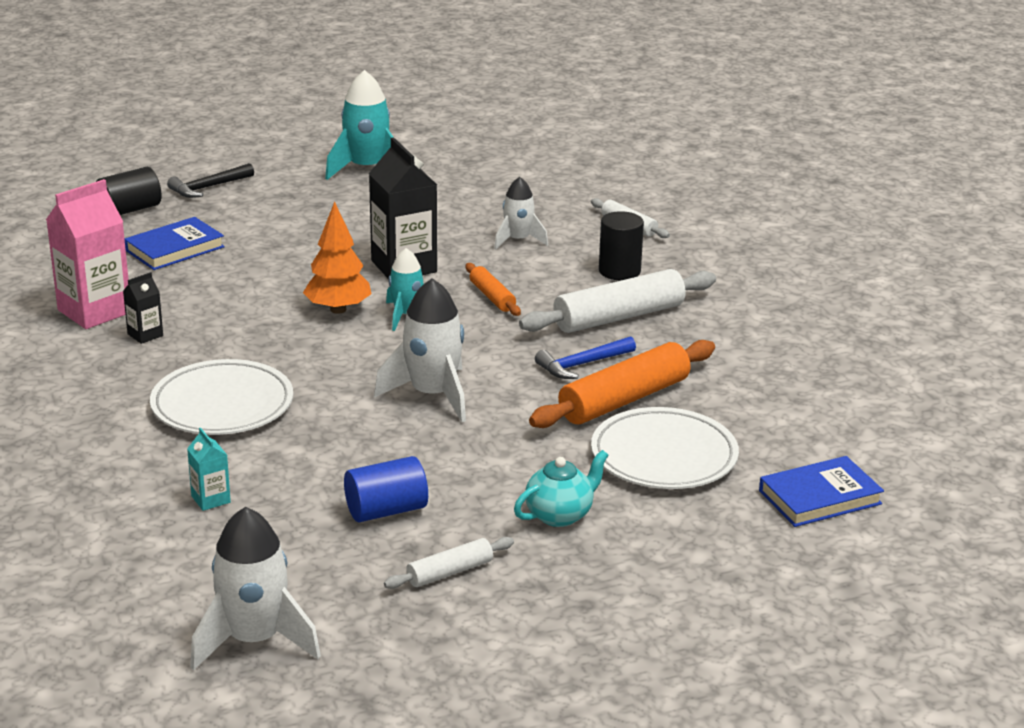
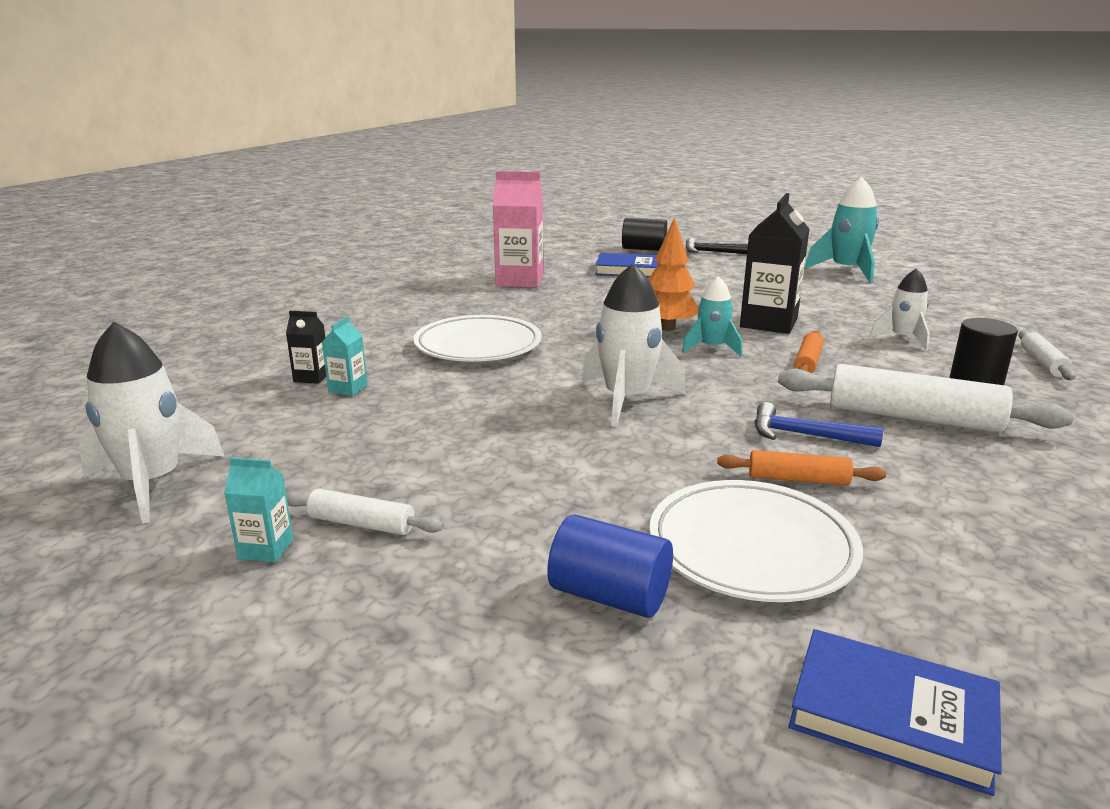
camera: 50 degrees right, 5 degrees down
(145, 335) = (520, 299): black carton -> black carton (311, 377)
(386, 510) = (425, 453): blue cylinder -> blue cylinder (609, 595)
(429, 618) = (266, 549): none -> turquoise carton
(560, 515) = (543, 537): turquoise teapot -> none
(624, 400) = (798, 479): orange rolling pin -> orange rolling pin, size x0.52

